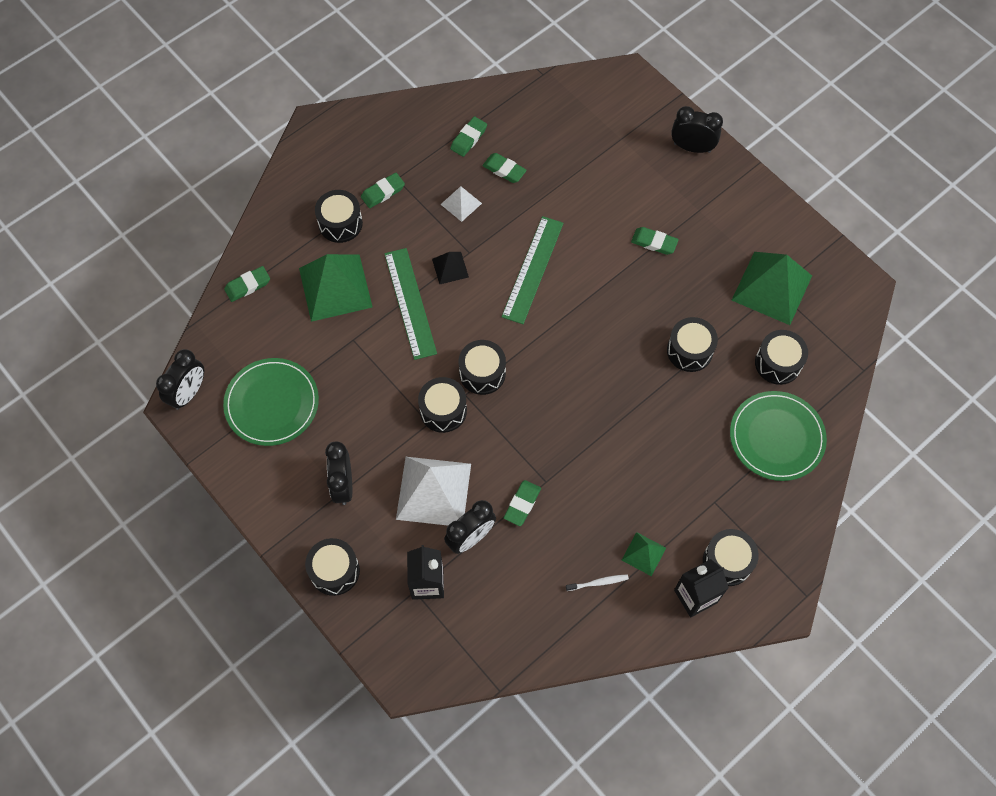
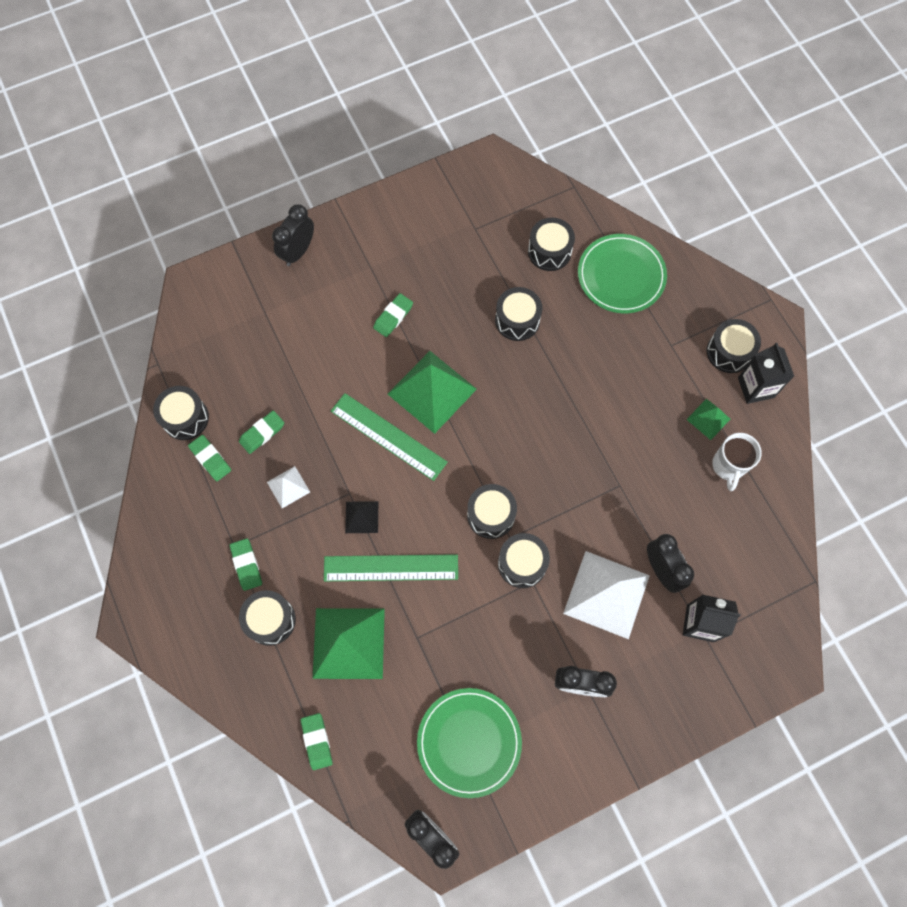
camera: 75 degrees left, 5 degrees up
(334, 571) = (670, 713): black drum -> black drum (185, 418)
(522, 504) = (638, 513): green eraser -> none
(598, 583) = (728, 466): white toothbrush -> white mug
(772, 287) = (472, 232): green pyramid -> green pyramid (432, 391)

